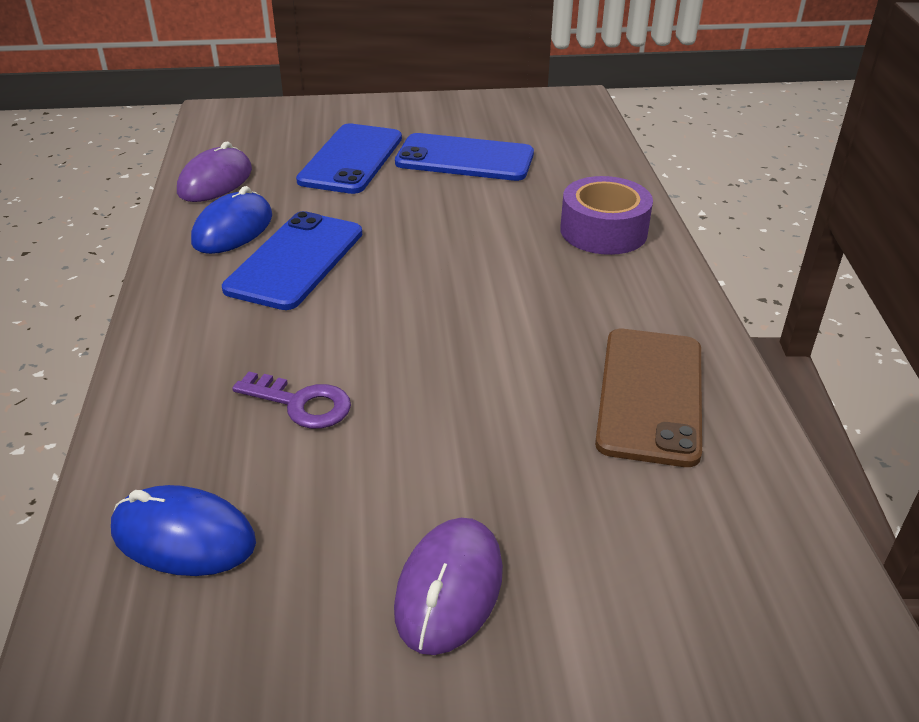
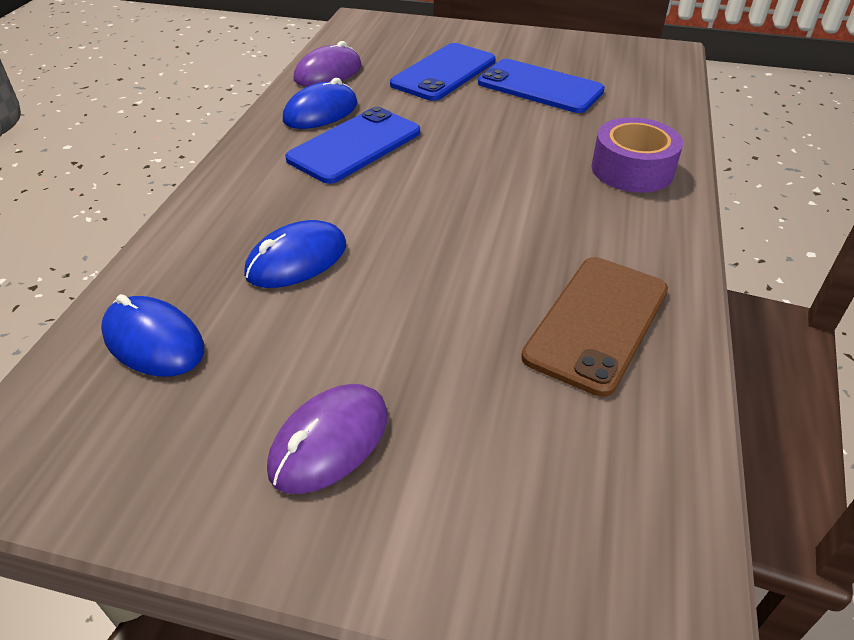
camera: 20 degrees right, 5 degrees up
(301, 403) = (296, 260): purple key -> blue mouse

